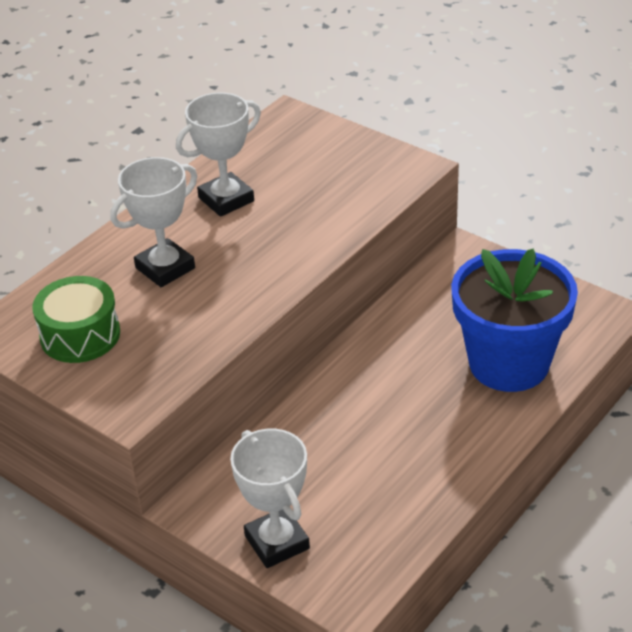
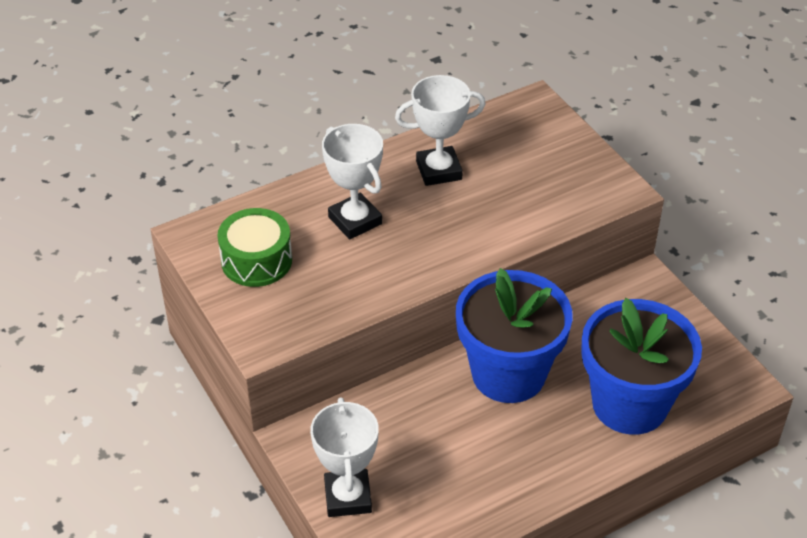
camera: 20 degrees right, 5 degrees up
(165, 268) = (355, 220): white trophy -> white trophy turned 75 degrees clockwise
(377, 374) = (508, 374): none -> blue flower pot

